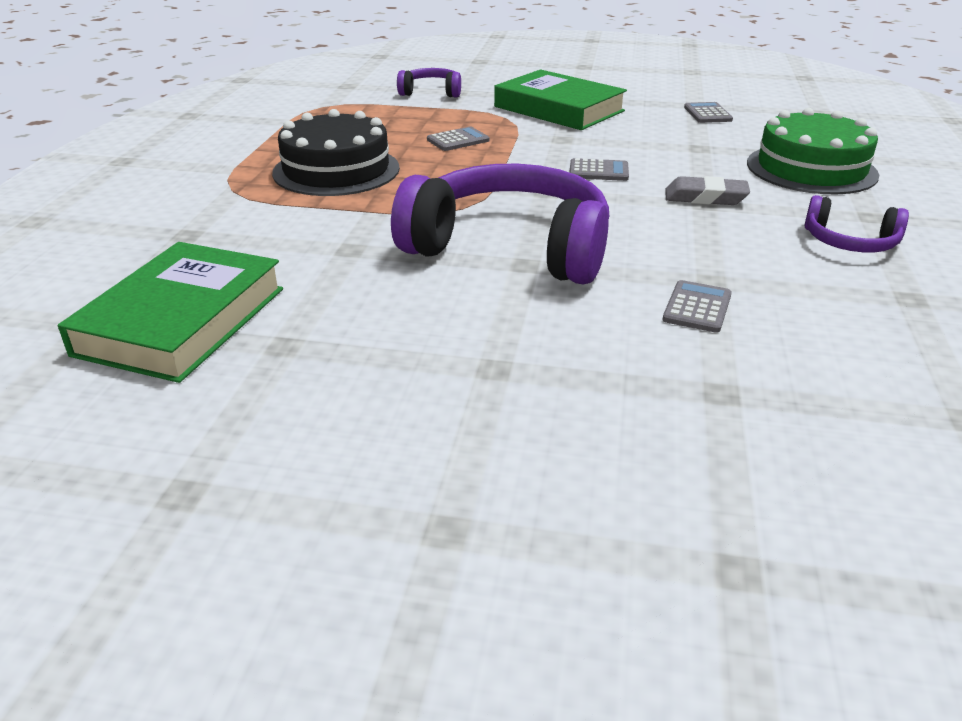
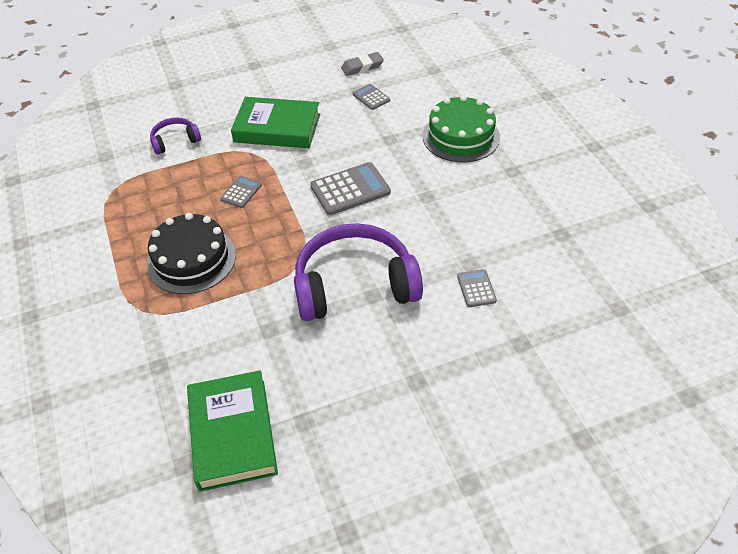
camera: 30 degrees left, 15 degrees up
(598, 171) = (350, 189): grey calculator -> grey calculator, size x1.82
(705, 198) = (424, 190): grey eraser -> grey eraser (362, 67)
(849, 242) = (514, 199): purple headphones -> none

